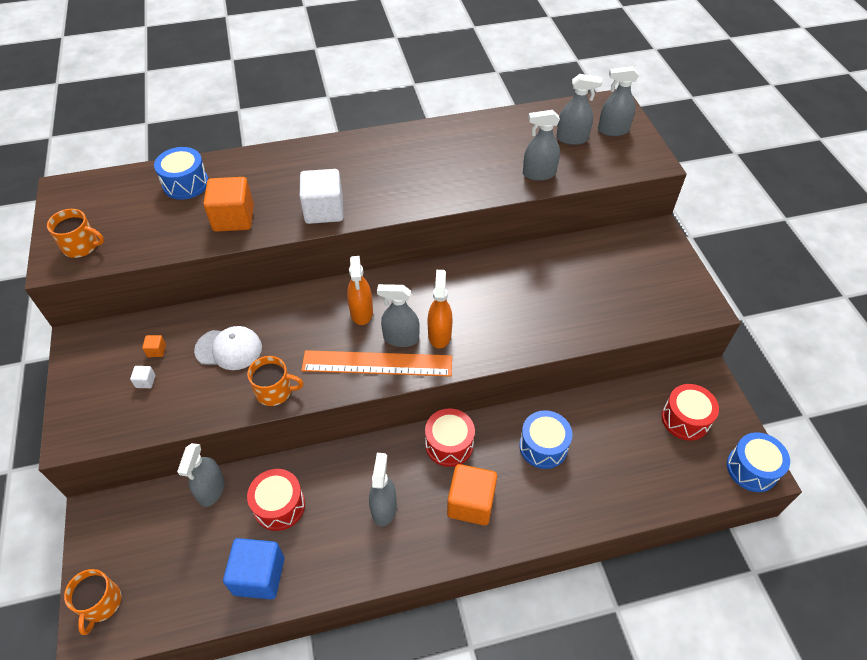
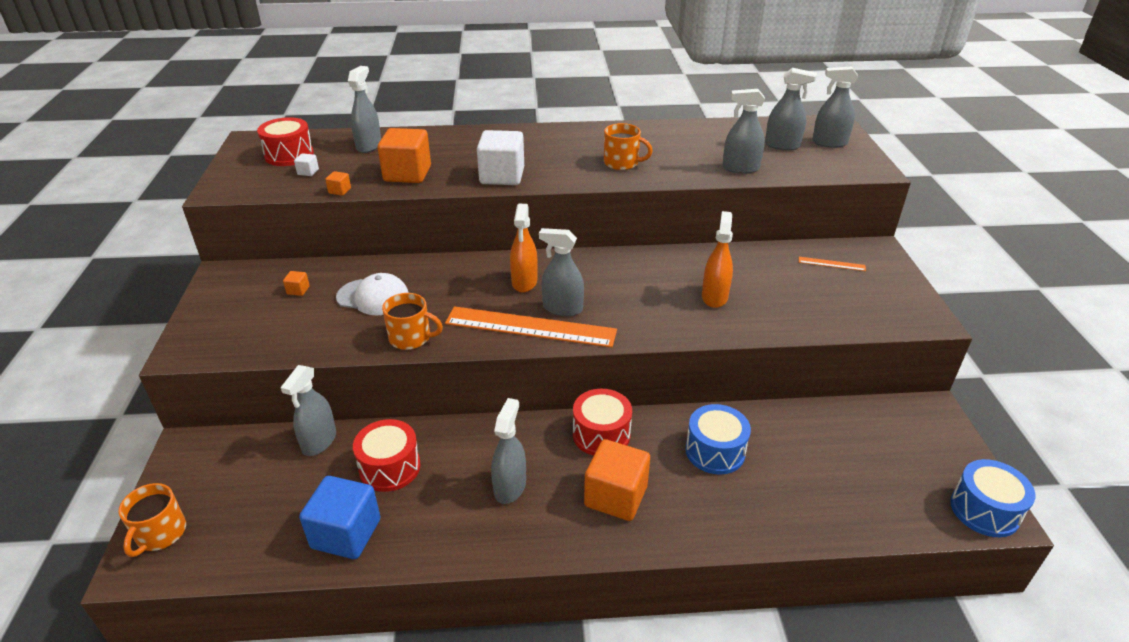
camera: 10 degrees right, 15 degrees down
(81, 246) = (250, 180): orange mug -> orange mug (622, 163)
(145, 381) = (277, 314): white cube -> white cube (308, 172)
(174, 249) = (339, 191): none -> orange cube
(185, 184) = (369, 146): blue drum -> grey spray bottle
(439, 334) = (607, 310): orange spray bottle -> orange spray bottle (714, 297)
(622, 255) = (831, 264): none -> orange ruler
(685, 419) = (898, 447): red drum -> red drum (289, 155)

